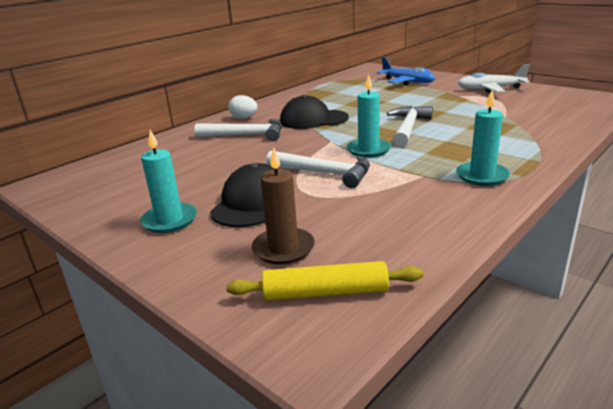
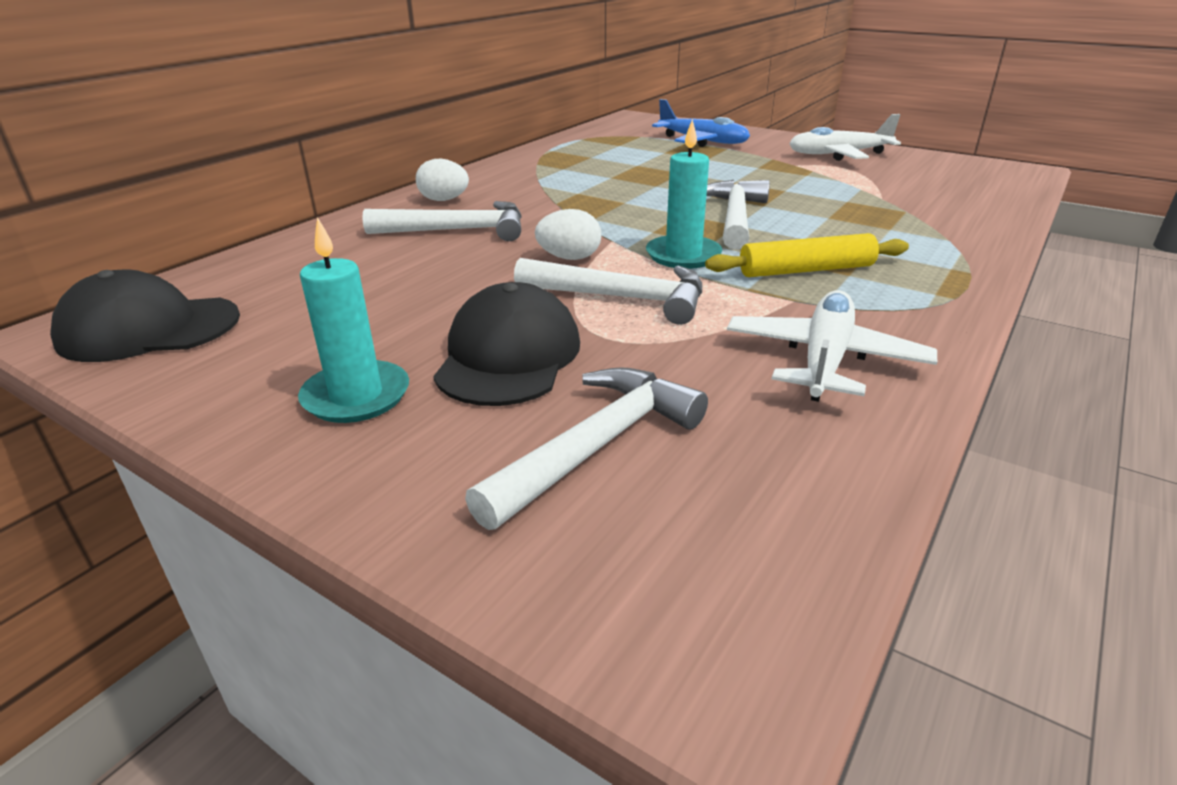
camera: 10 degrees left, 5 degrees up
(283, 248) = (596, 446): brown candle -> white hammer
(303, 151) = (569, 258): none -> white egg
(313, 119) = (568, 203): black cap -> black cap (149, 328)
(325, 292) = (708, 534): yellow rolling pin -> yellow rolling pin (806, 270)
(426, 208) = (824, 360): none -> white plane
(482, 176) = (891, 299): turquoise candle -> none

